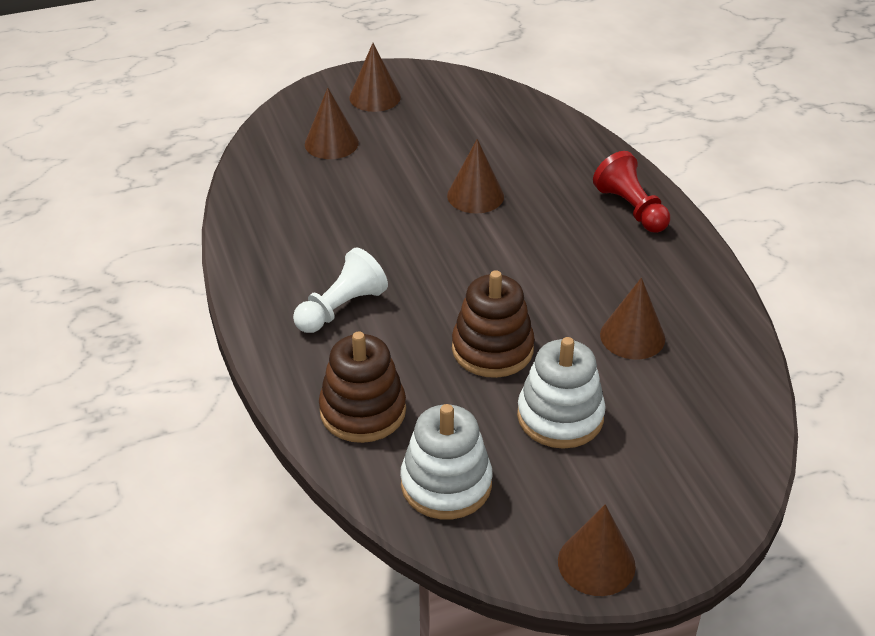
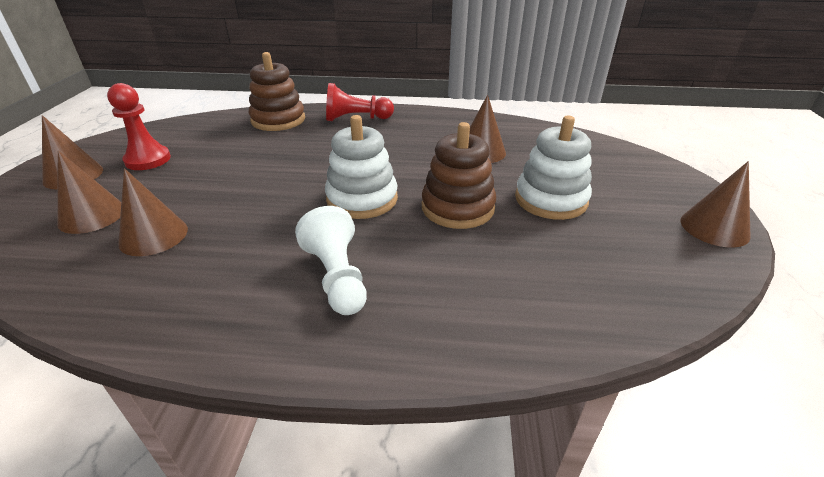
camera: 65 degrees left, 5 degrees down
(363, 411) = (498, 305): brown stacking toy -> brown stacking toy (278, 120)
(428, 119) = (148, 160): none -> red pawn
(446, 484) = (616, 278): white stacking toy -> white stacking toy (362, 199)
(475, 195) = (270, 166): brown cone -> brown cone (153, 235)

